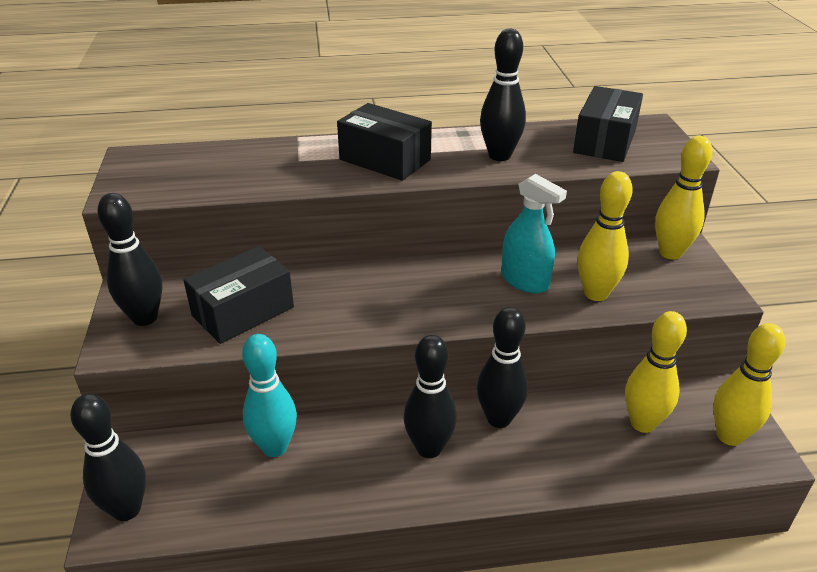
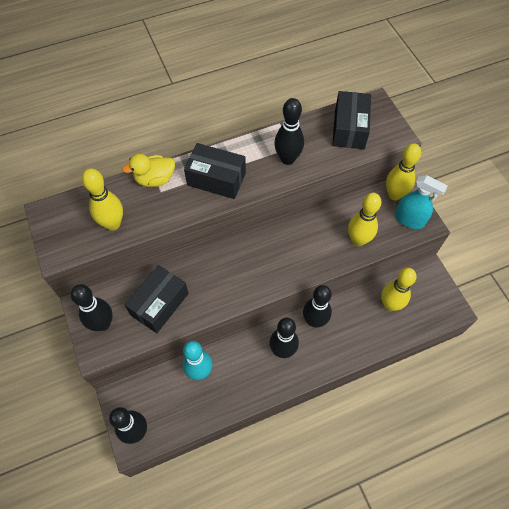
camera: 15 degrees left, 25 degrees up
(297, 148) = (155, 179): none -> yellow duck
(525, 281) = (316, 239): turquoise spray bottle -> turquoise spray bottle (409, 219)
(729, 436) = (434, 302): yellow bowling pin -> yellow bowling pin (113, 224)

